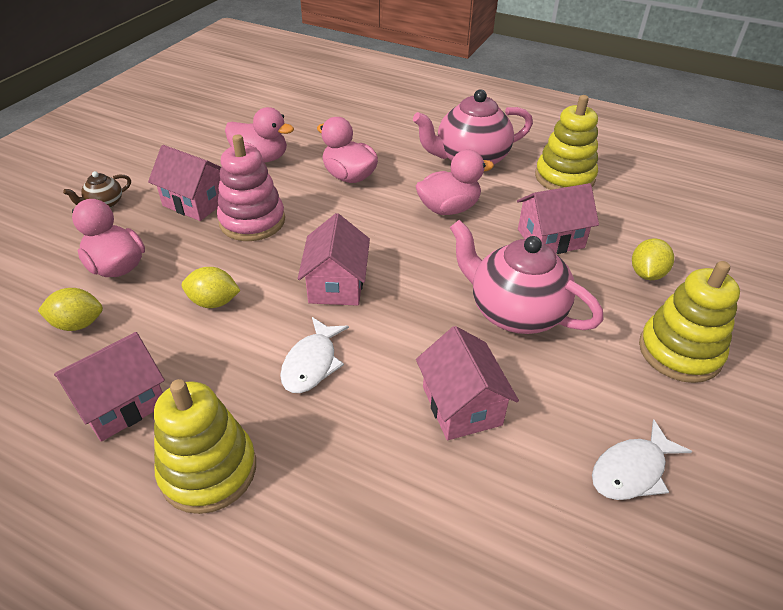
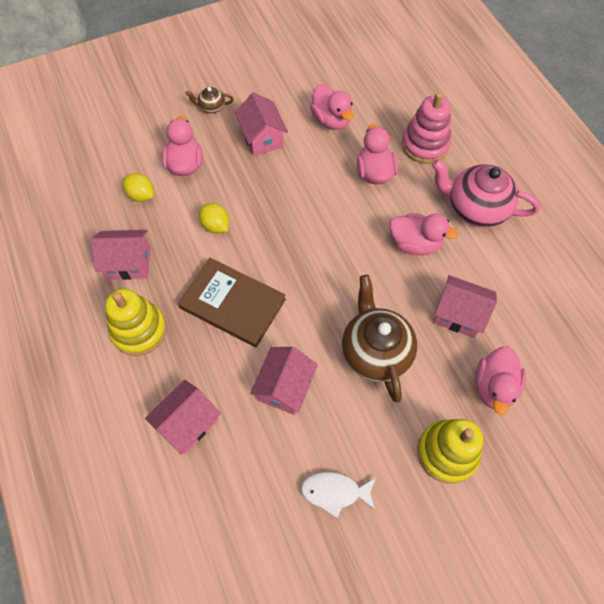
camera: 40 degrees right, 20 degrees up
(252, 221) = (282, 175): pink stacking toy -> pink stacking toy (425, 145)
(312, 363) = (232, 304): white fish -> brown book
(336, 285) = (290, 258): pink house -> pink house (188, 423)
(514, 312) = (375, 351): pink teapot -> brown teapot
(564, 177) = (529, 269): yellow stacking toy -> none
(646, 274) = (494, 387): yellow lemon -> pink duck

